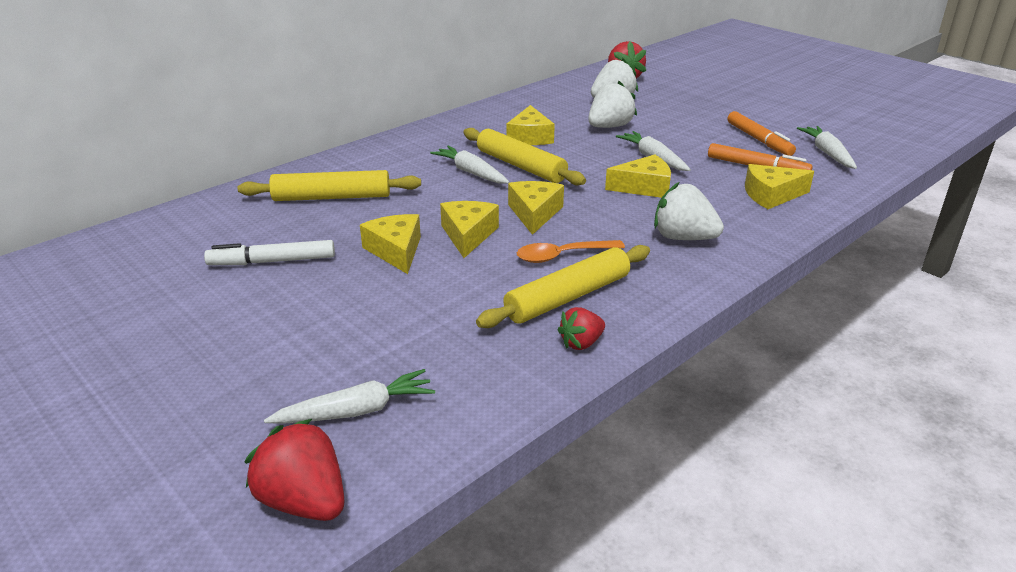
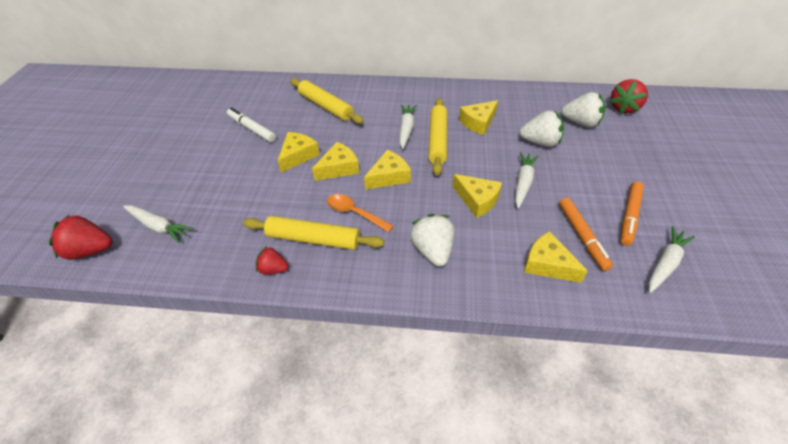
camera: 50 degrees right, 15 degrees up
(304, 501) = (90, 250): red strawberry -> red strawberry turned 90 degrees counterclockwise

